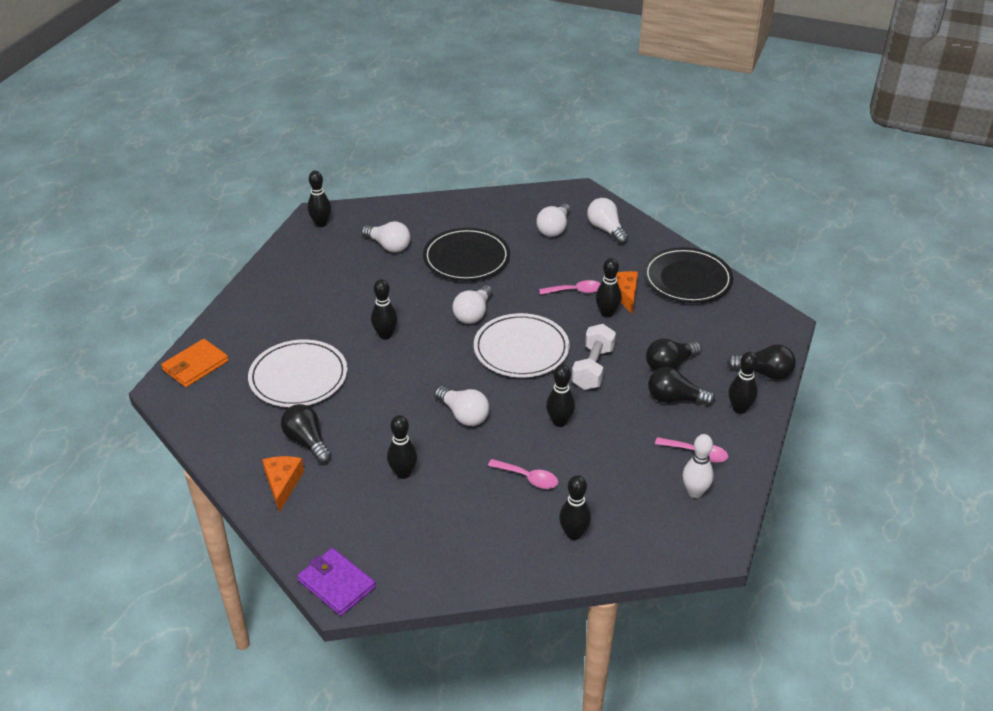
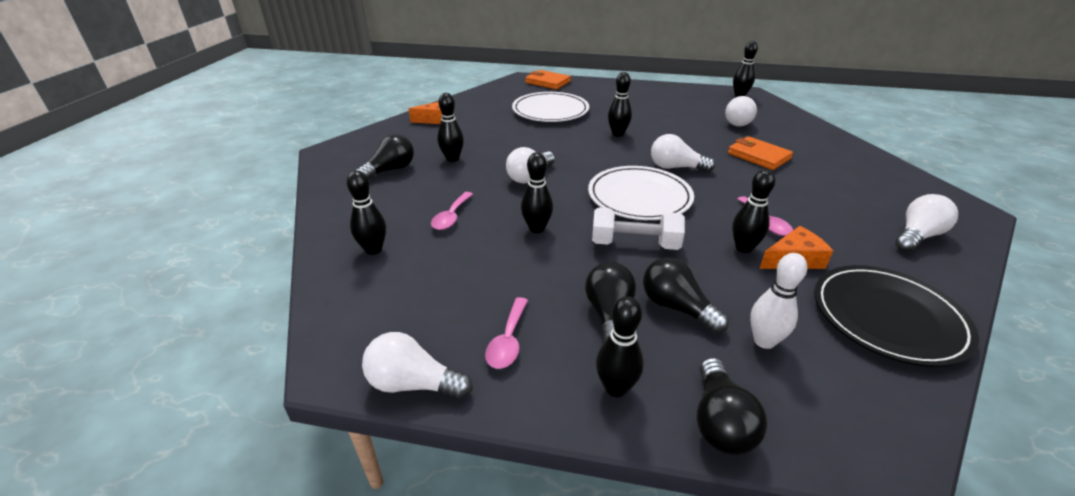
camera: 80 degrees right, 5 degrees down
(307, 442) = (481, 122): black light bulb -> black light bulb (390, 170)
(336, 584) = (338, 148): purple wallet -> none
(466, 258) = (758, 156): black plate -> orange wallet
(554, 229) = (869, 199): white light bulb -> white light bulb (413, 384)
(695, 492) = (435, 341): white bowling pin -> white bowling pin (764, 341)

